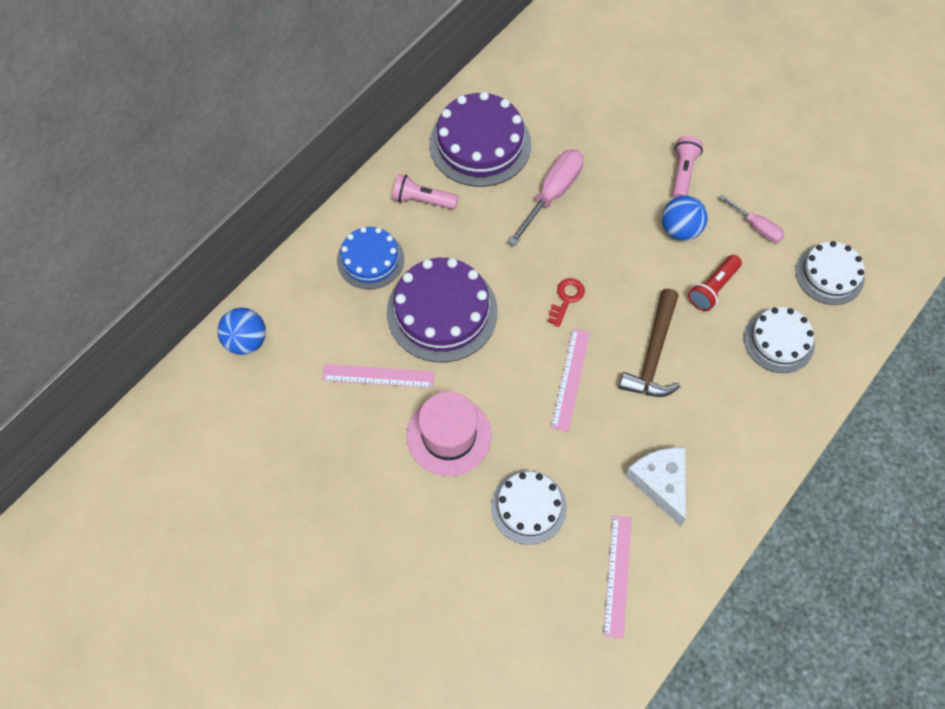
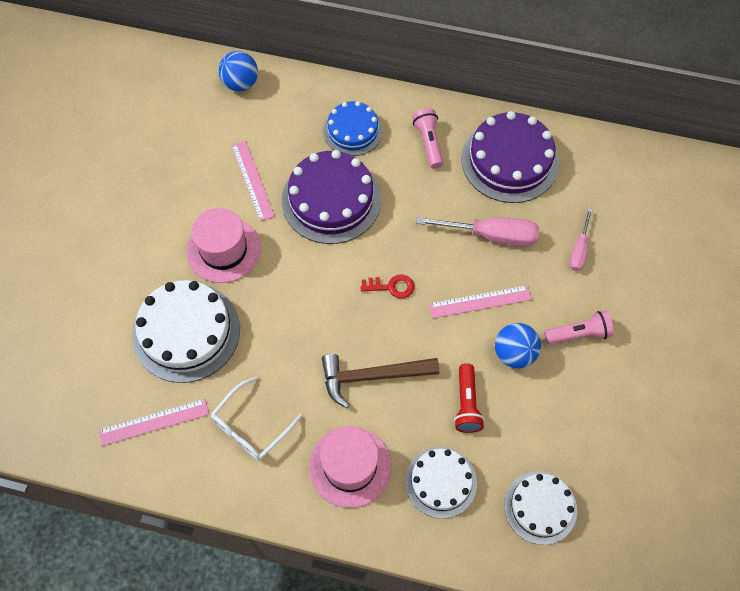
camera: 65 degrees right, 0 degrees up
(528, 507) = (186, 332): white cake -> white cake, size x1.61
(570, 379) = (316, 319): pink ruler -> pink ruler (480, 302)
(660, 483) = (251, 426): white cheese -> white glasses
(713, 288) = (466, 404): red flashlight -> red flashlight turned 105 degrees counterclockwise
(735, 410) = (350, 466): none -> pink hat
(756, 227) = (556, 421): pink screwdriver -> pink screwdriver (579, 250)

